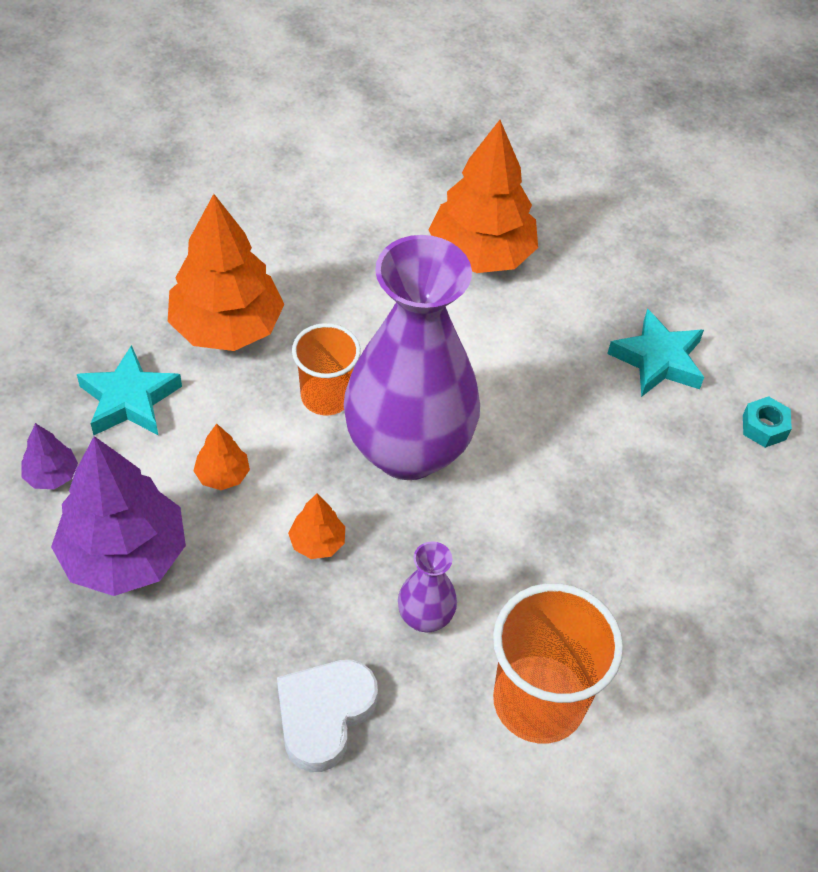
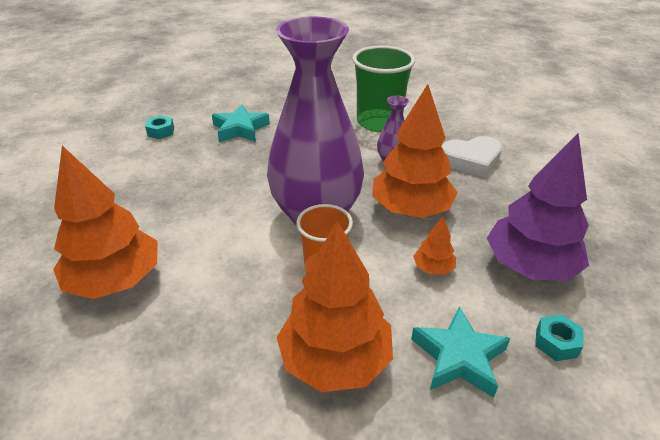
camera: 130 degrees left, 15 degrees down
(51, 475) = (556, 342): purple tree -> turquoise nut
(317, 542) = (411, 209): orange tree -> orange tree, size x2.23
(538, 701) = (379, 122): orange cup -> green cup
(658, 360) = (146, 174): turquoise star -> turquoise star (240, 129)

